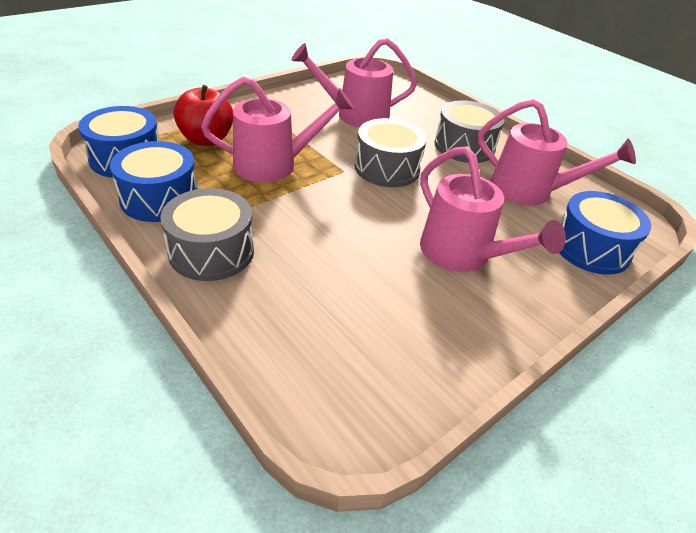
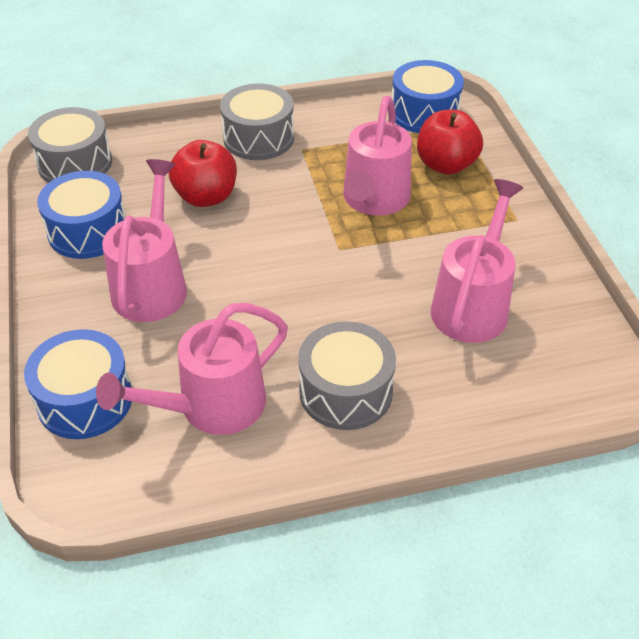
camera: 120 degrees right, 5 degrees up
(160, 198) = (348, 123): blue drum -> blue drum (88, 231)
(330, 260) = (206, 197): none -> red apple
(387, 168) = (328, 287): grey drum -> grey drum (75, 163)
(463, 255) = (152, 284): pink watering can -> pink watering can turned 105 degrees clockwise

